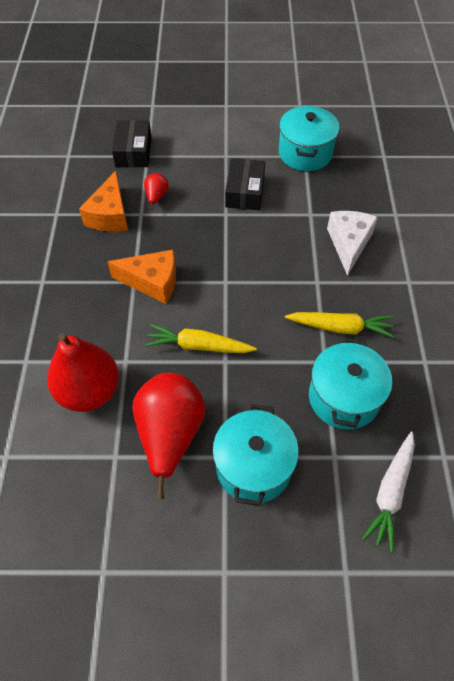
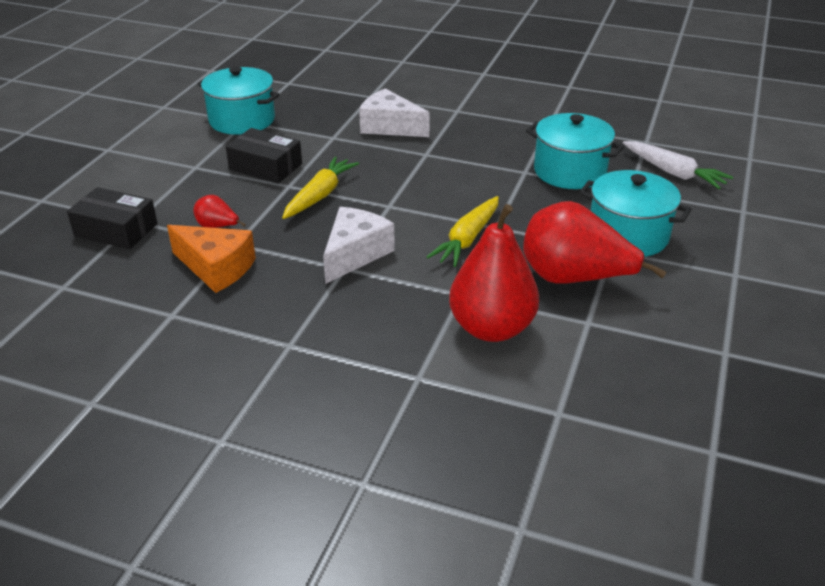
camera: 70 degrees left, 20 degrees down
(152, 282) = (355, 254): orange cheese -> white cheese
(340, 327) = (489, 155): yellow carrot -> yellow carrot (320, 195)

